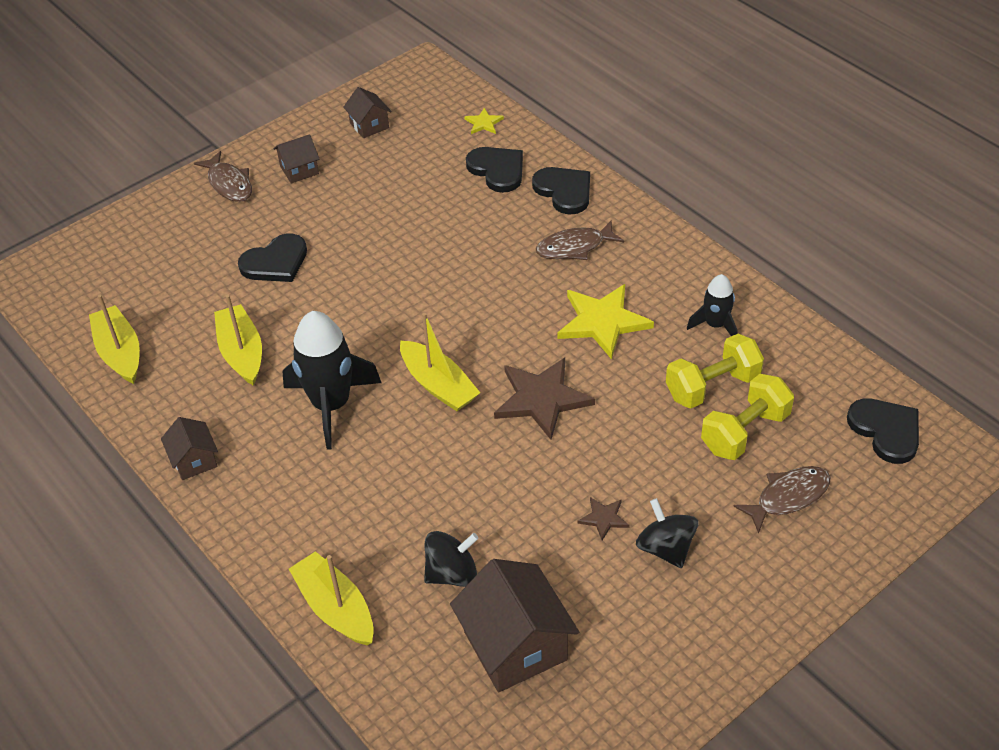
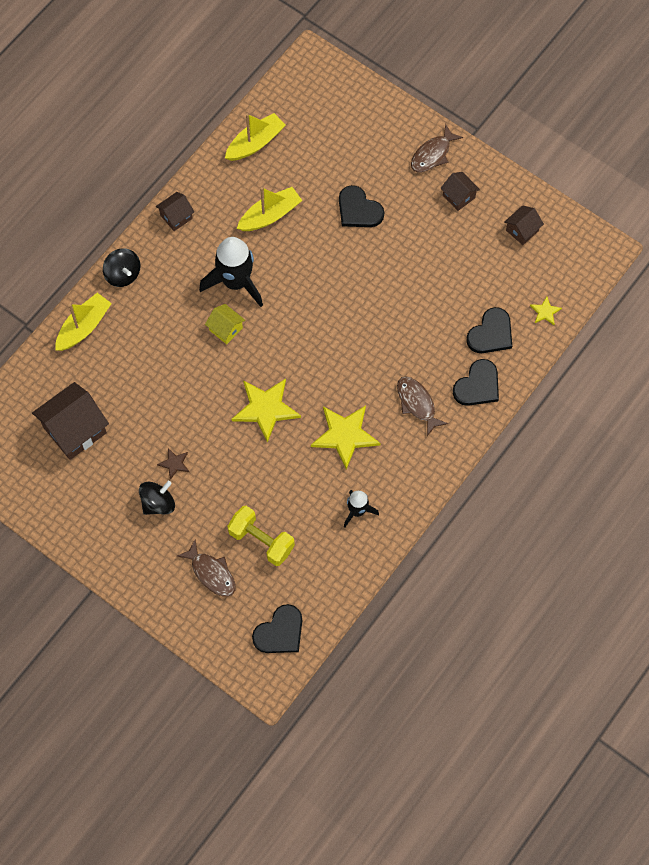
camera: 75 degrees right, 20 degrees up
(402, 427) = (226, 329): none -> yellow house
(438, 385) = (265, 342): yellow boat -> none
(452, 573) = (118, 384): black spinning top -> black spinning top (123, 274)
(541, 399) = (265, 409): brown star -> yellow star
(712, 386) = (298, 516): yellow dumbbell -> none

